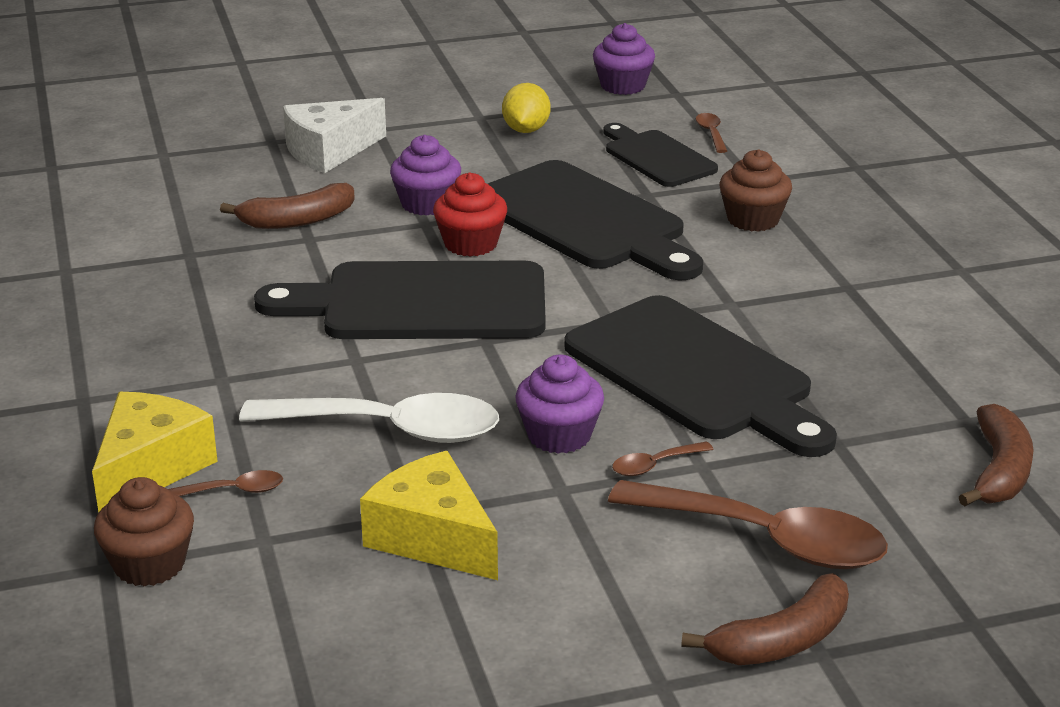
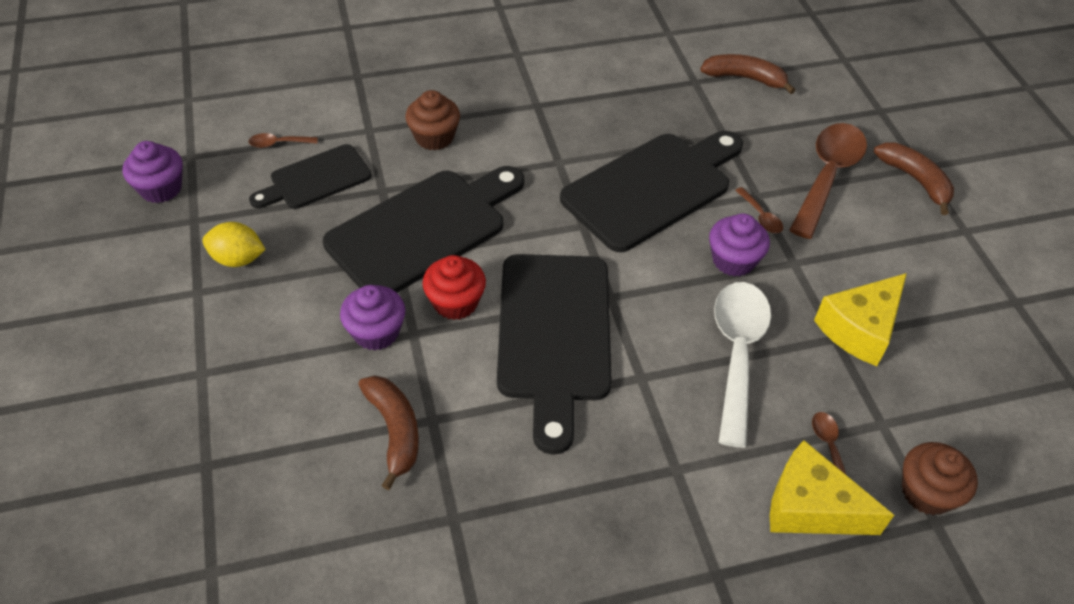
camera: 90 degrees left, 20 degrees up
(329, 151) = (245, 411): white cheese -> none

